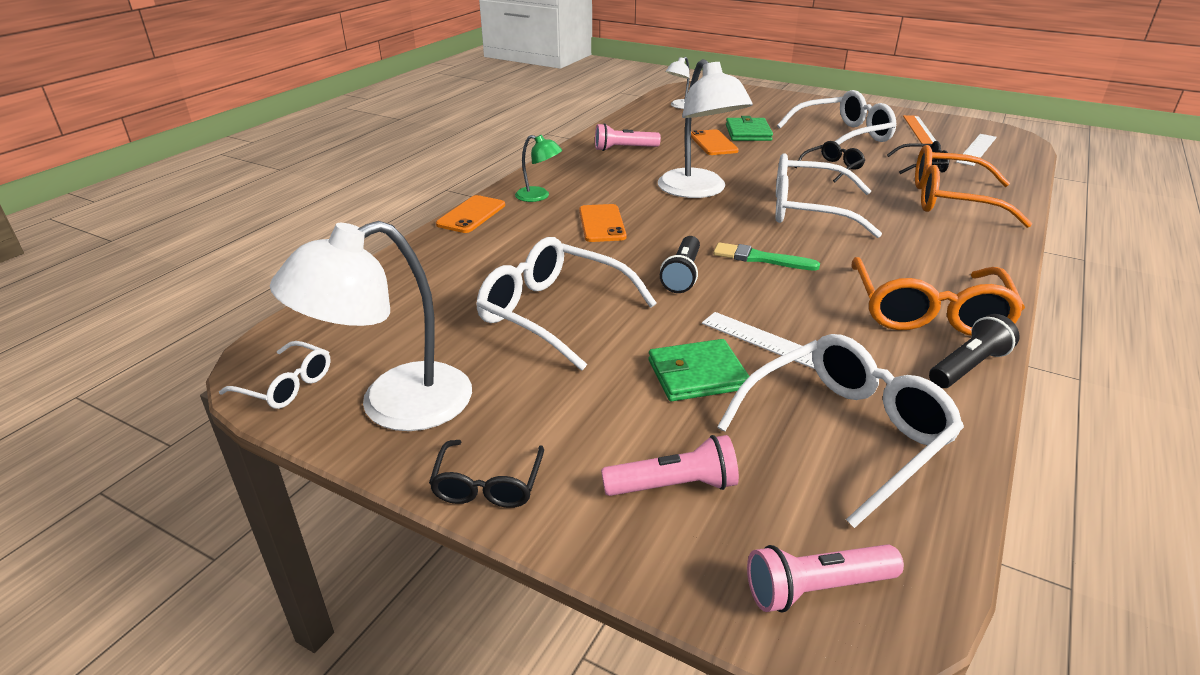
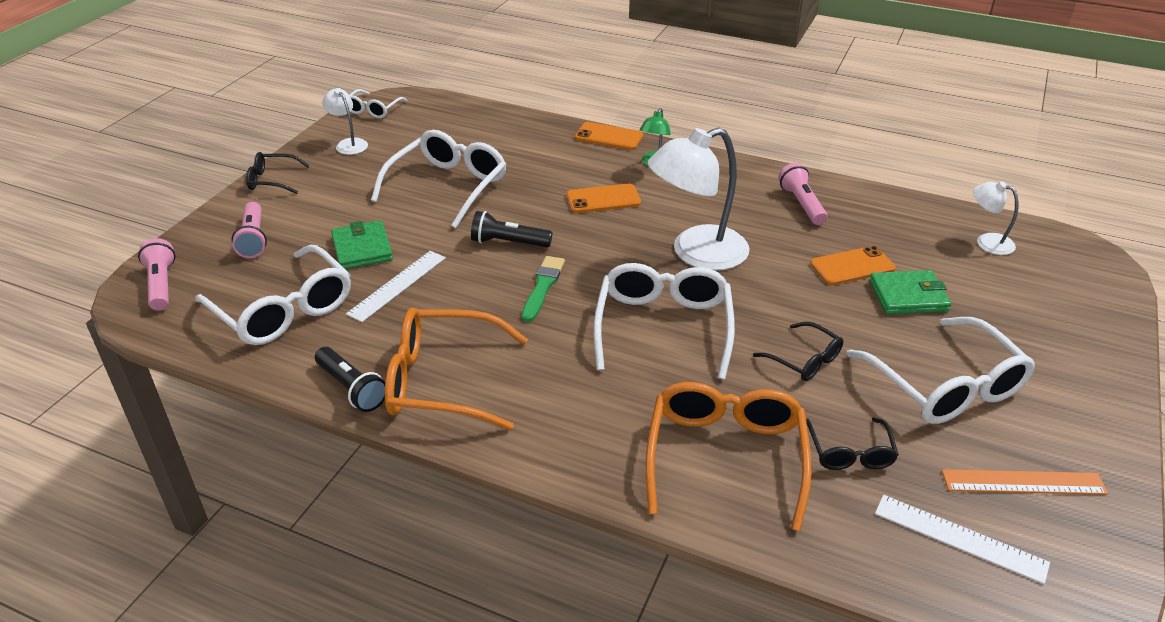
camera: 85 degrees right, 5 degrees up
(394, 405) = (348, 144): white lamp -> white lamp, size x0.49

